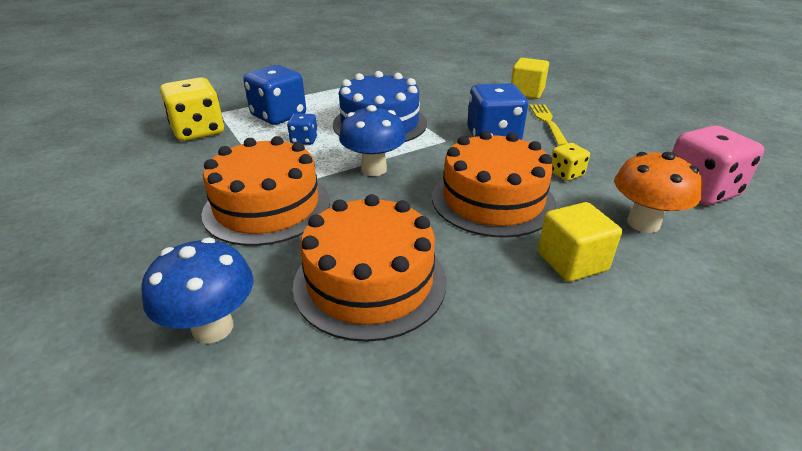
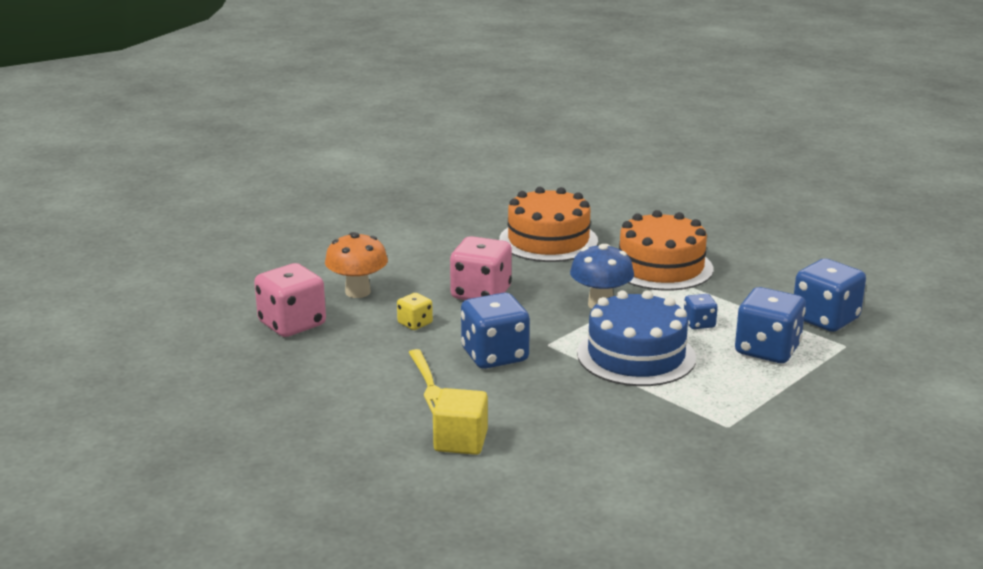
camera: 165 degrees right, 10 degrees down
(198, 131) = (825, 319): yellow dice -> blue dice
(213, 328) = (619, 216): blue mushroom -> none
(493, 200) = (481, 293): orange cake -> pink dice
(571, 261) = (418, 264): yellow cube -> none

